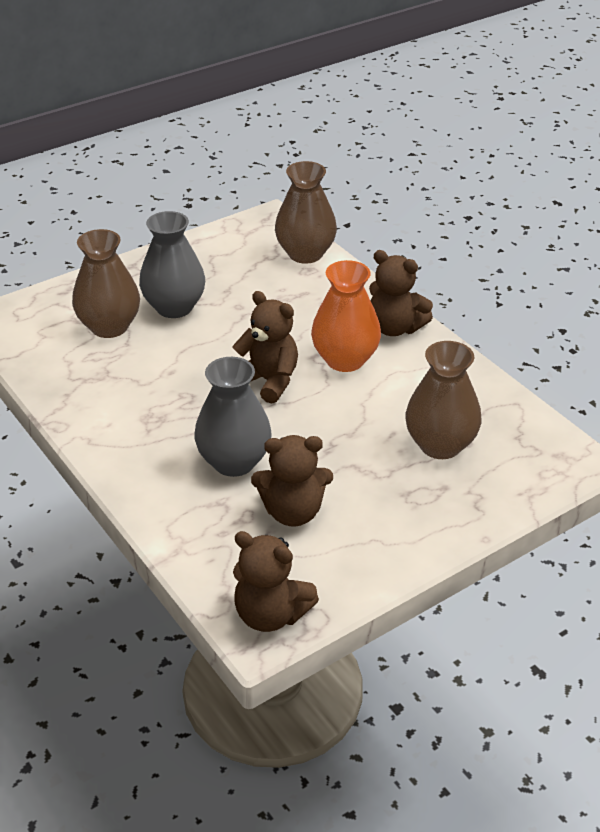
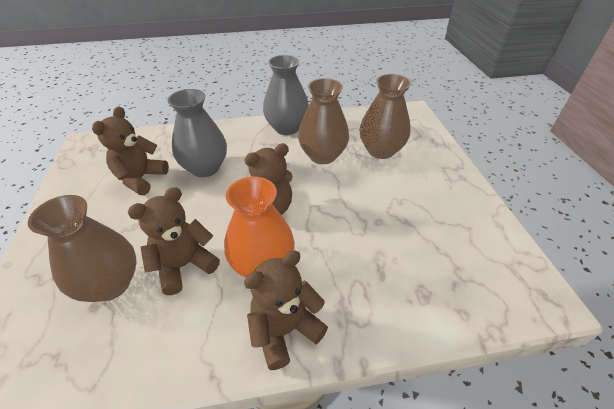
camera: 115 degrees right, 5 degrees up
(174, 307) = (392, 185): grey vase -> grey vase (287, 128)
(271, 615) = (88, 149): brown teddy bear -> brown teddy bear (184, 265)
(305, 254) = (458, 305): brown vase -> brown vase (322, 155)

